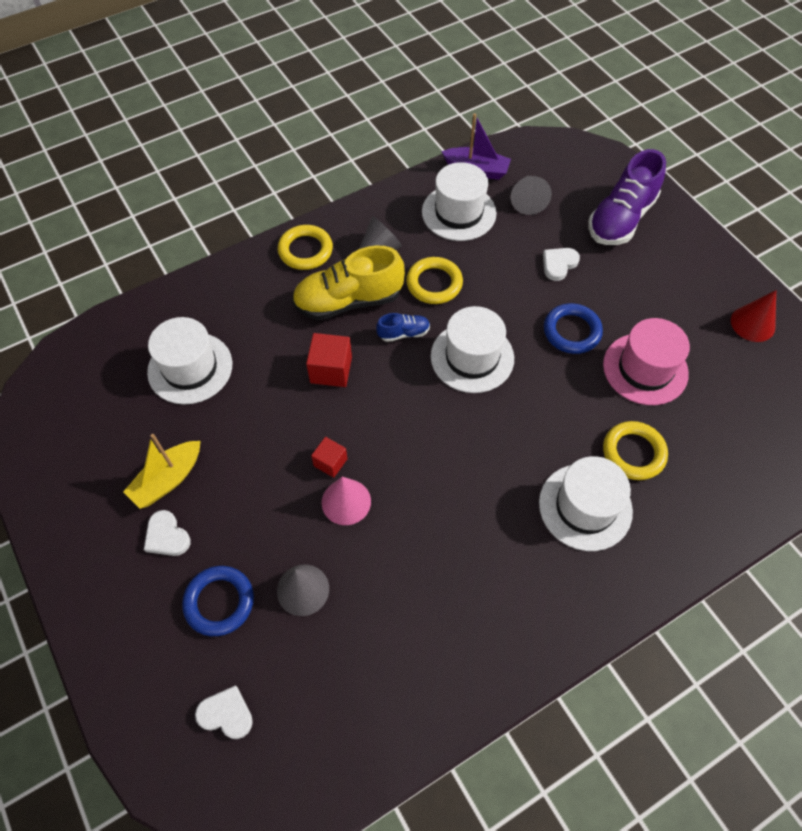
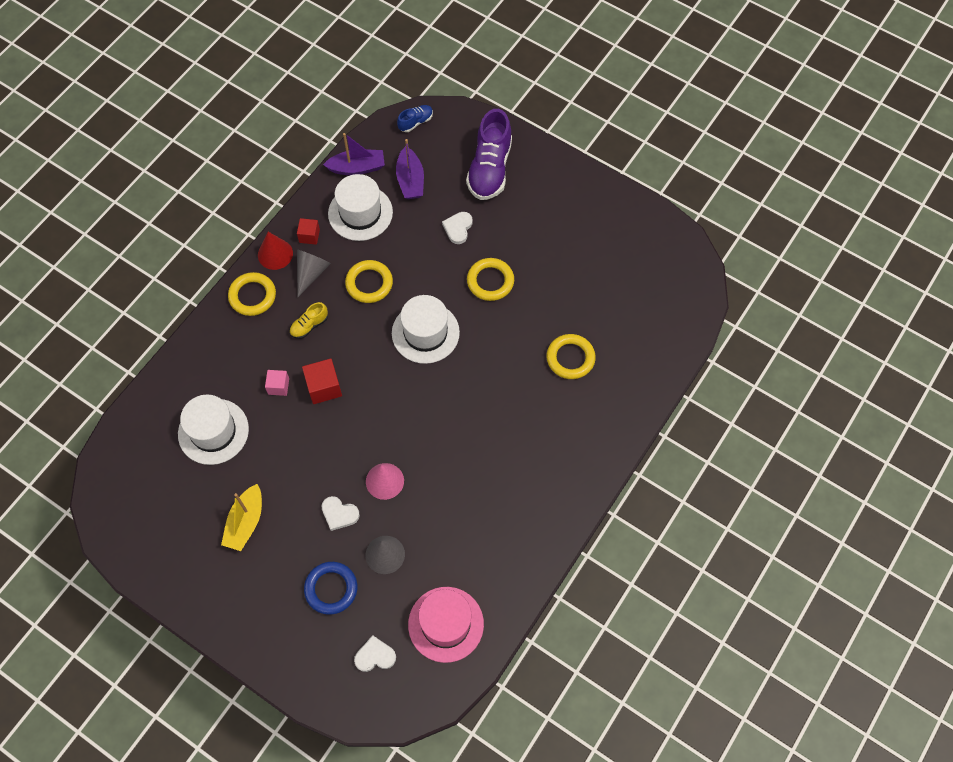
camera: 25 degrees left, 5 degrees up
(167, 536) = (268, 562): white heart -> white heart (339, 514)
(283, 349) = (278, 386): none -> pink cube
(330, 462) = (359, 457): red cube -> red cube (309, 236)
(348, 301) = (309, 325): yellow shoe -> yellow shoe, size x0.47
(403, 333) = (365, 335): blue shoe -> blue shoe (415, 122)
(527, 200) = (410, 180): grey cone -> purple boat
(571, 331) = (490, 281): blue ring -> yellow ring
(585, 507) = (552, 412): white hat -> none
(645, 369) = (555, 290): pink hat -> pink hat (446, 624)
(752, 323) = (618, 221): red cone -> red cone (275, 254)

